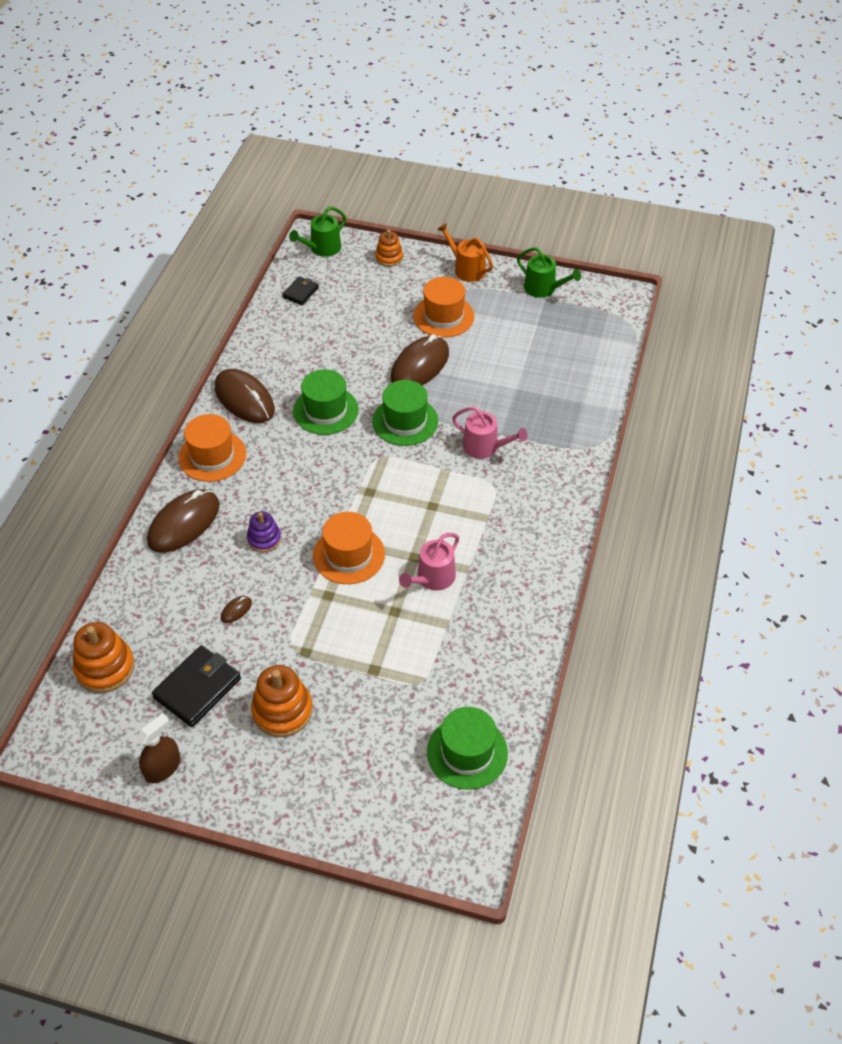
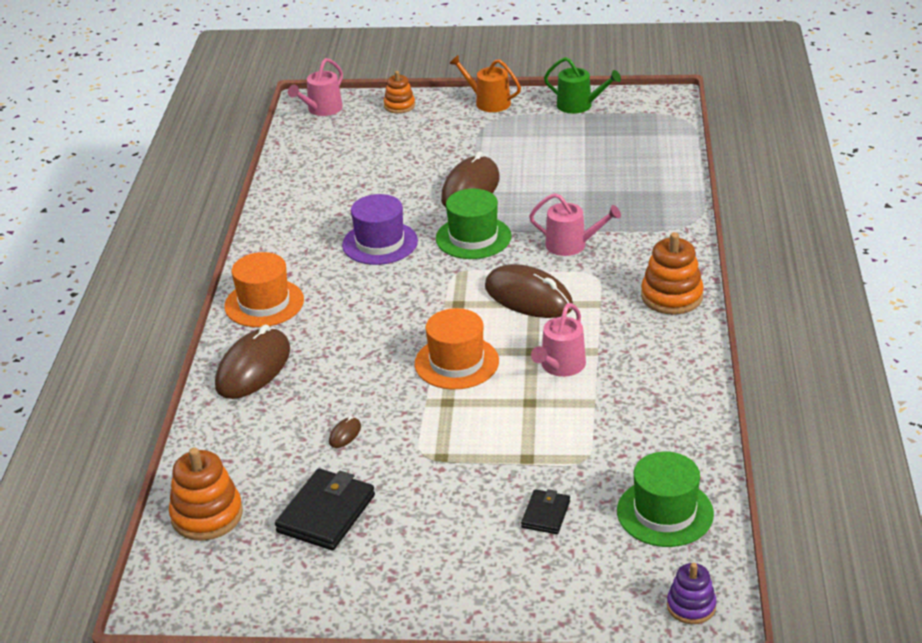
camera: 10 degrees left, 15 degrees down
(162, 767) = (312, 595): brown spray bottle -> none
(244, 399) = (283, 248): brown mouse -> brown mouse (528, 297)
(264, 539) = (353, 365): purple stacking toy -> purple stacking toy (691, 606)
(282, 711) = (435, 515): orange stacking toy -> orange stacking toy (672, 296)
(300, 292) = (312, 149): black wallet -> black wallet (546, 514)
(322, 248) = (322, 109): green watering can -> pink watering can
(325, 410) = (380, 243): green hat -> purple hat
(443, 316) = (480, 144): orange hat -> none

